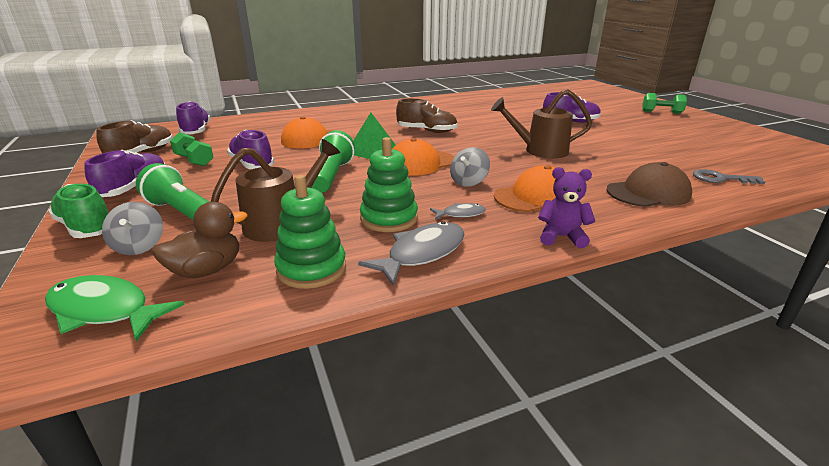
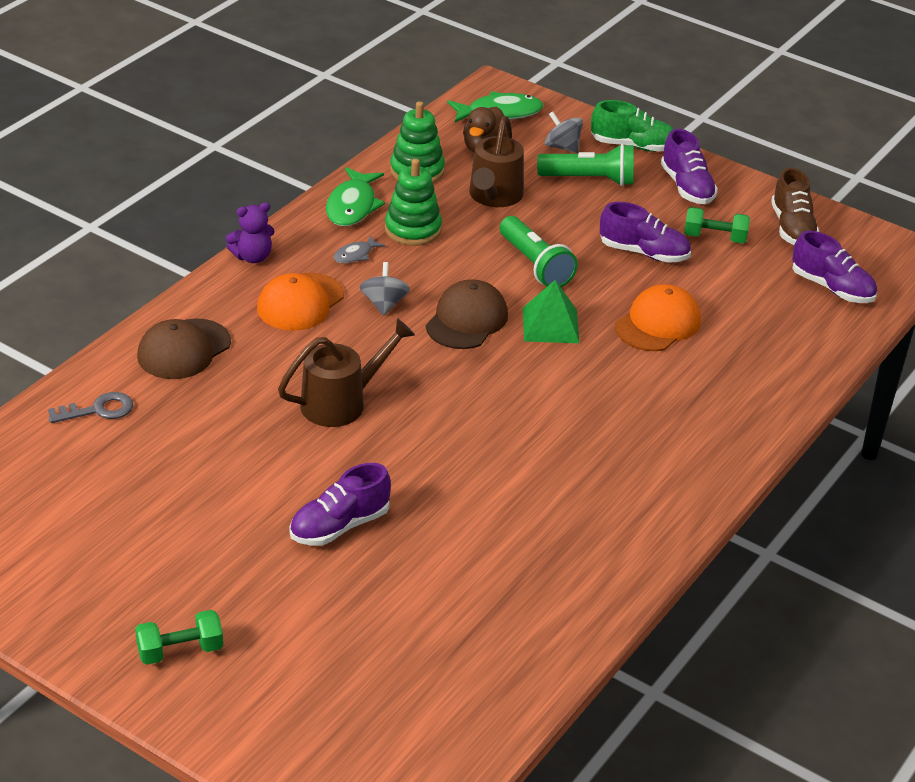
camera: 145 degrees right, 10 degrees up
(420, 163) = (467, 320): orange cap -> brown cap
(421, 253) = (352, 206): grey fish -> green fish
(427, 131) = (537, 403): brown shoe -> none

